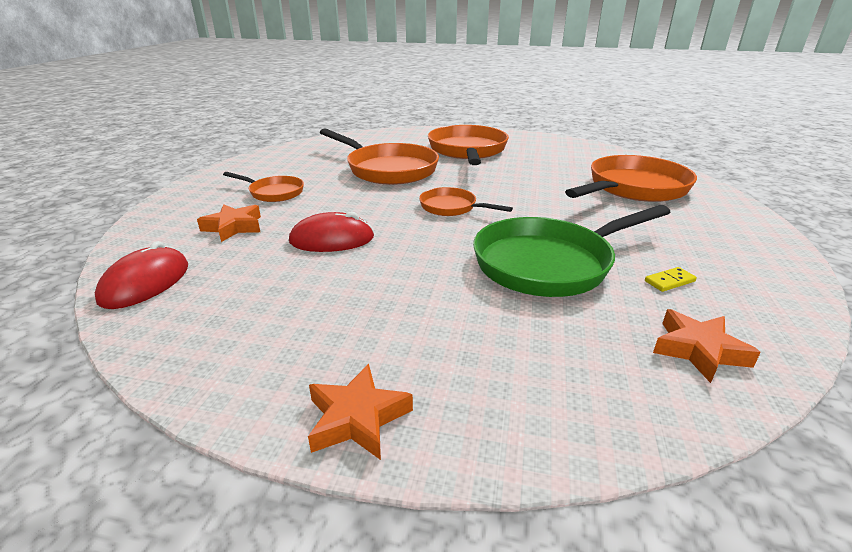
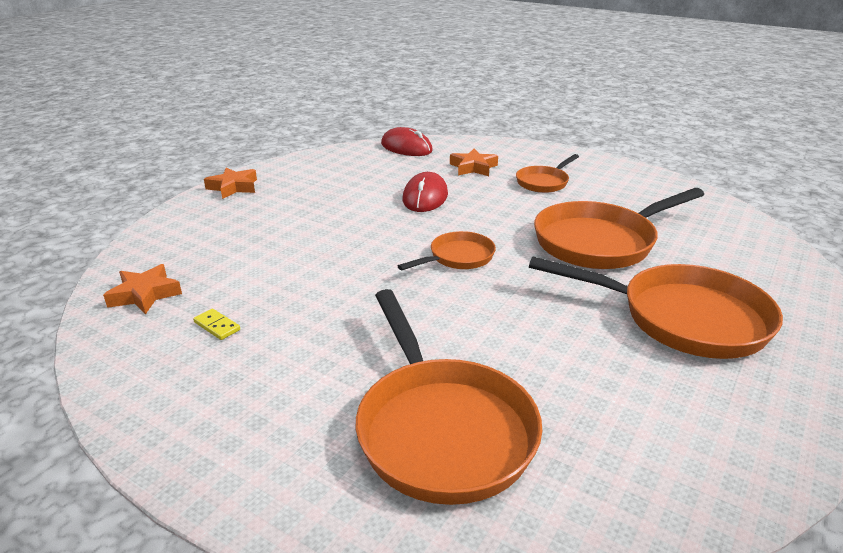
camera: 110 degrees right, 0 degrees up
(549, 263) = (304, 276): green pan -> none
(669, 281) = (217, 326): yellow domino -> yellow domino turned 45 degrees counterclockwise

